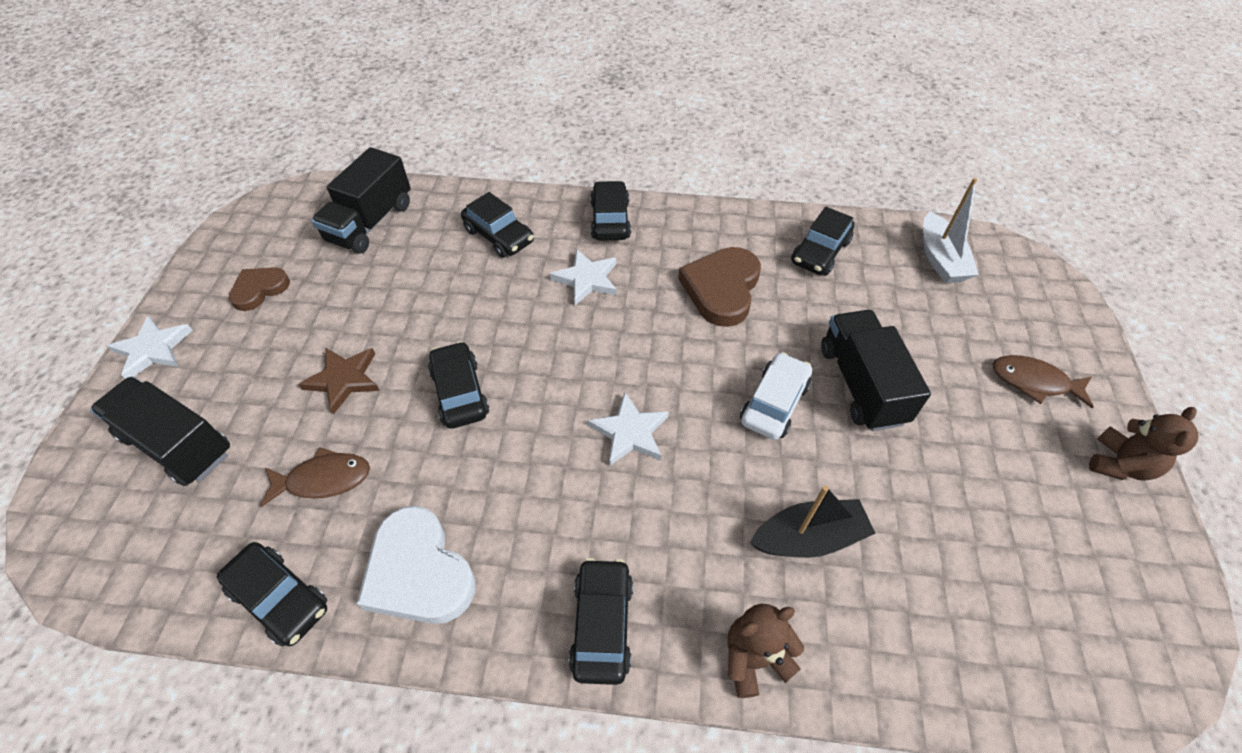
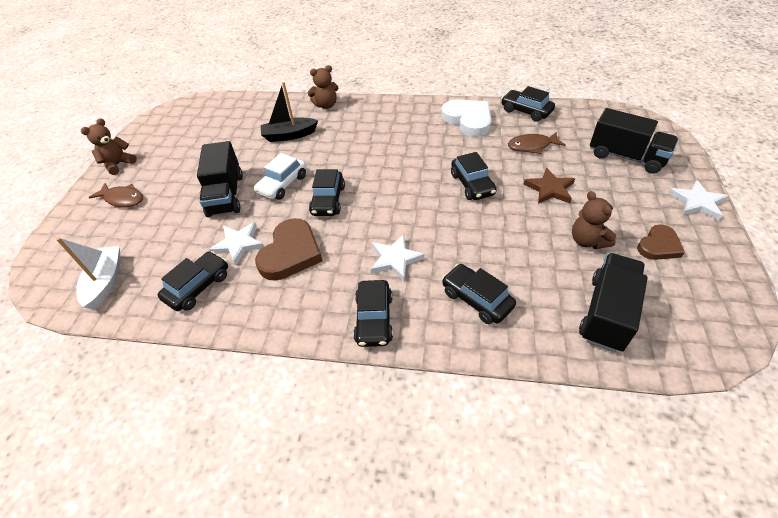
camera: 175 degrees left, 5 degrees down
(341, 297) = (587, 241): none -> brown teddy bear
(602, 624) = (385, 110): black car -> black car (328, 200)
(630, 432) = (369, 169): white star -> white star (238, 244)

